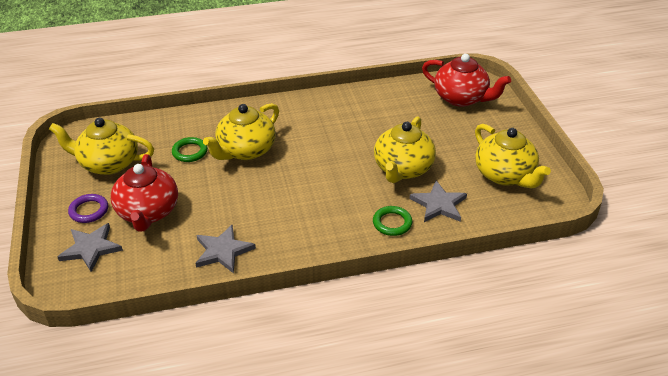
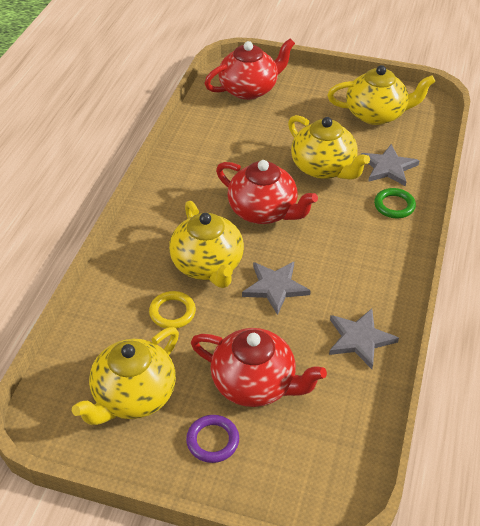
camera: 60 degrees left, 5 degrees up
(91, 248) = (284, 457): grey star -> grey star (275, 287)
(190, 152) = (172, 312): green ring -> yellow ring
(323, 156) = (263, 211): none -> red teapot

